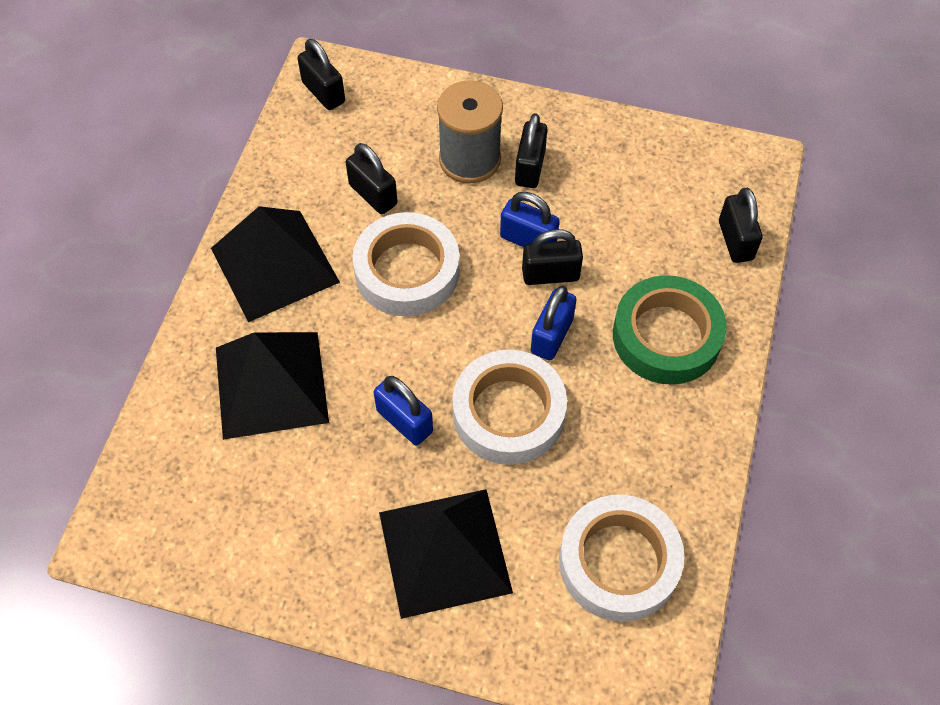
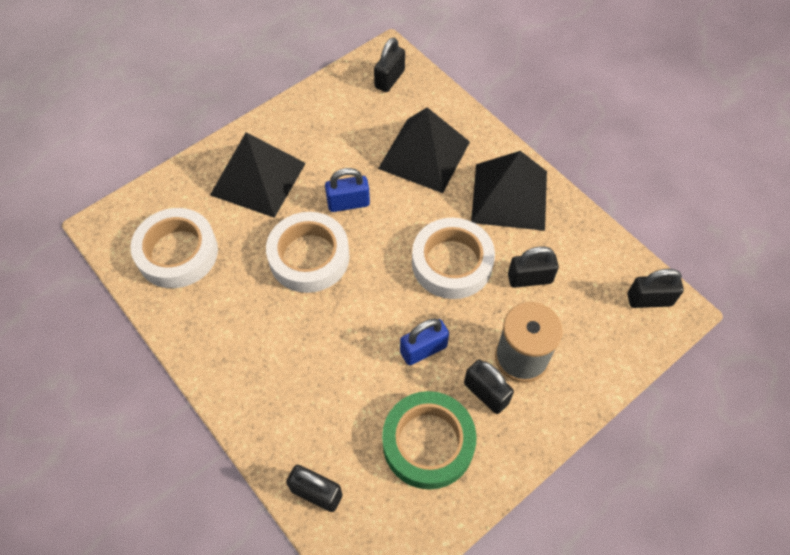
camera: 125 degrees right, 0 degrees up
(550, 274) = (385, 344): black padlock -> black padlock (389, 79)
(552, 336) = (340, 314): blue padlock -> none
(666, 336) = (283, 383): green tape -> green tape (428, 443)

